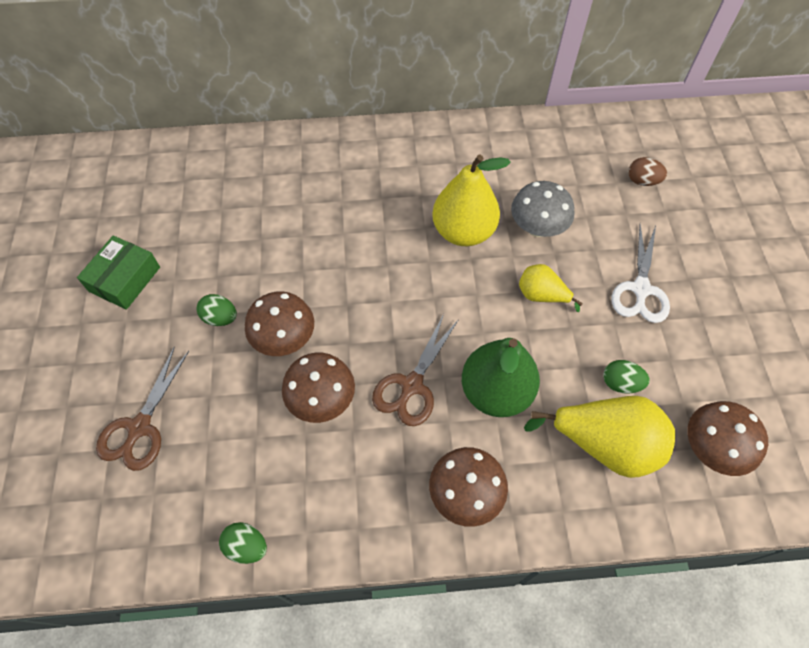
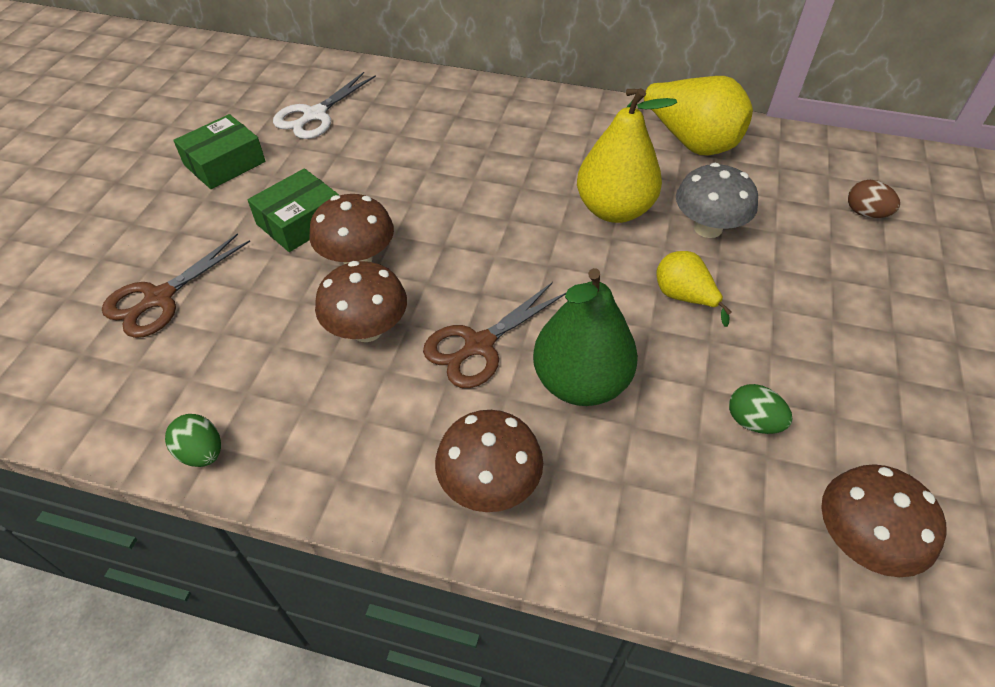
camera: 20 degrees right, 10 degrees down
(220, 318) = (300, 221): green egg -> green box
(604, 444) = (702, 486): yellow pear -> yellow pear (689, 143)
(640, 289) = (821, 325): white scissors -> white scissors (315, 115)

